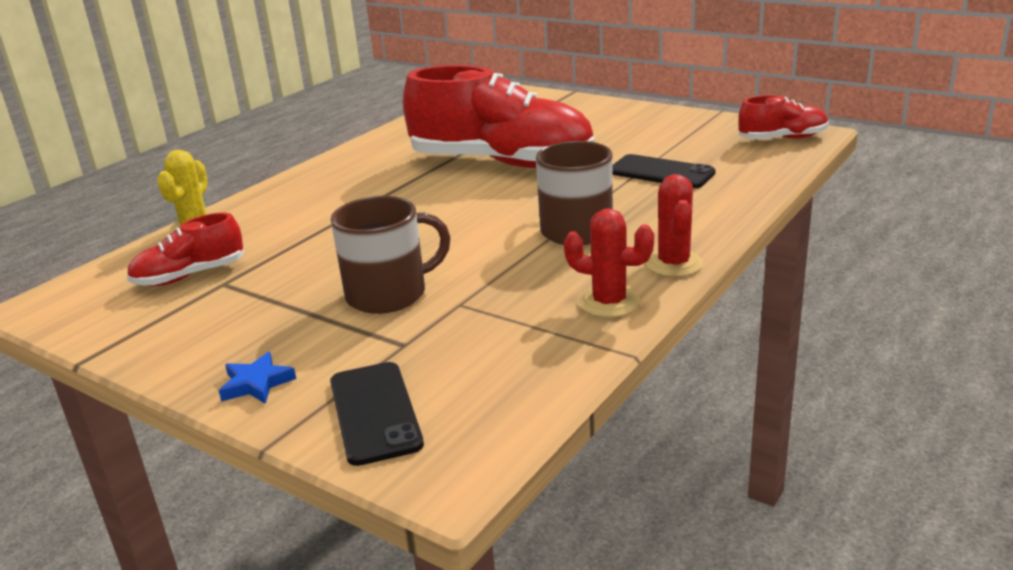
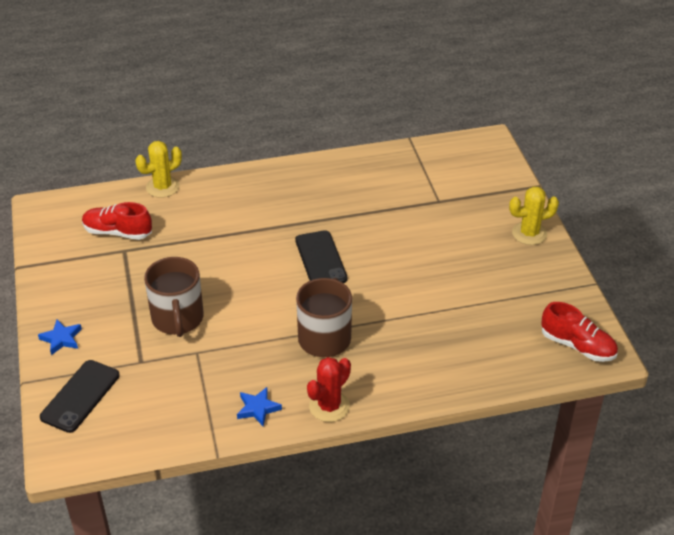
camera: 40 degrees right, 15 degrees up
(388, 294) = (177, 319): brown mug -> brown mug turned 60 degrees clockwise
(502, 163) = (378, 241): red shoe -> none
(609, 303) = (258, 408): red cactus -> blue star
(619, 111) = (529, 233): none -> yellow cactus
(661, 172) = (448, 322): black phone -> black phone (321, 259)

